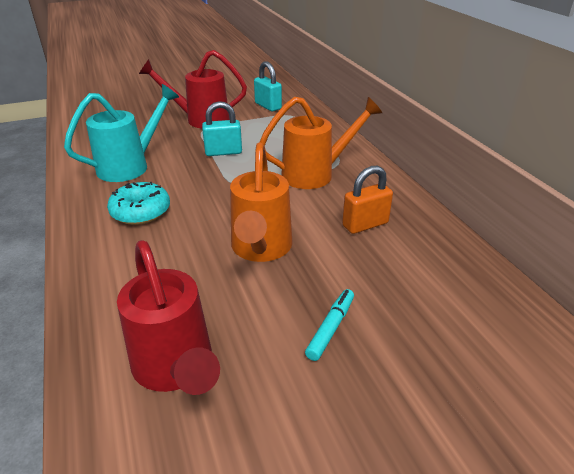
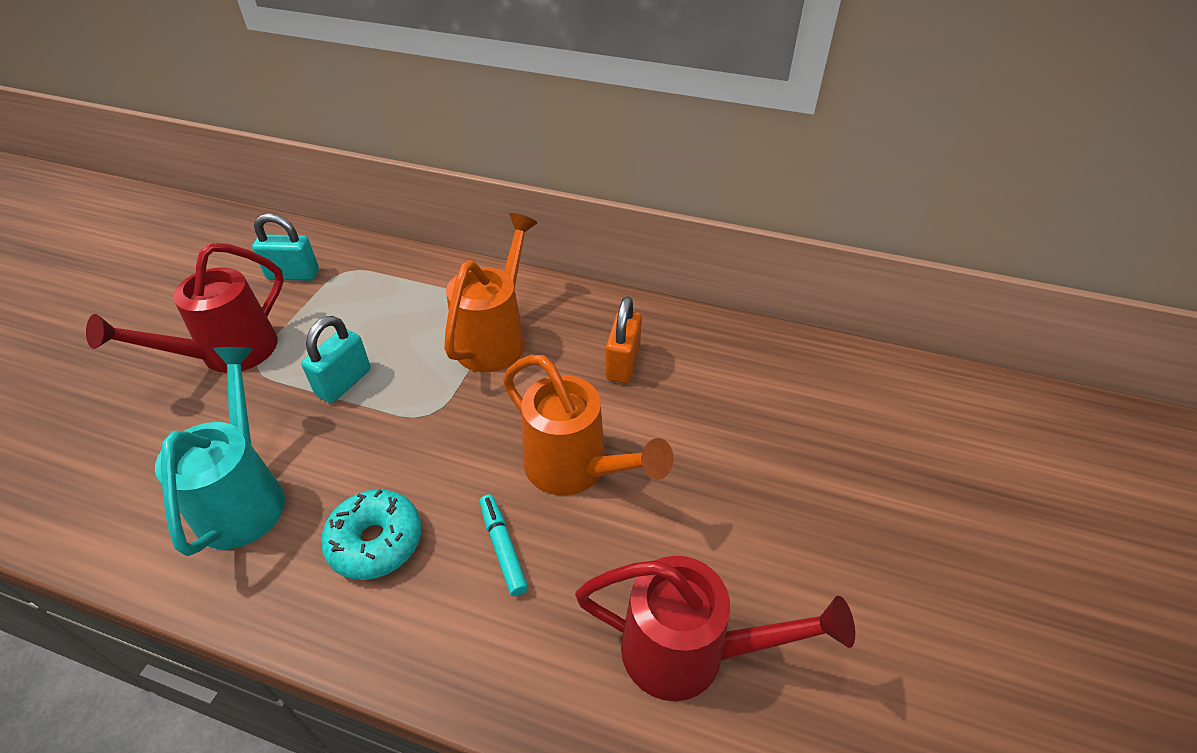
camera: 50 degrees left, 10 degrees up
(331, 328) = (738, 491): turquoise marker -> turquoise marker (503, 548)

